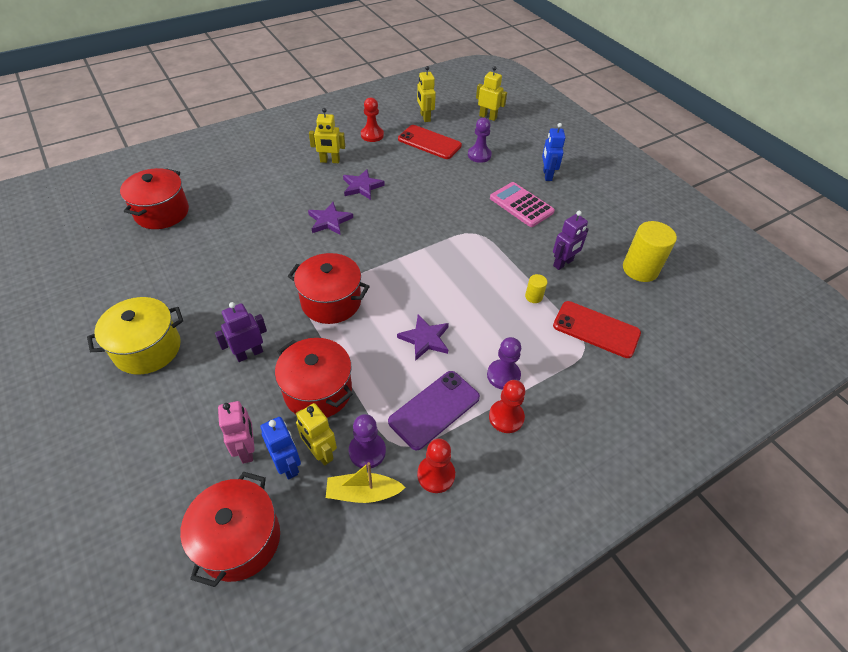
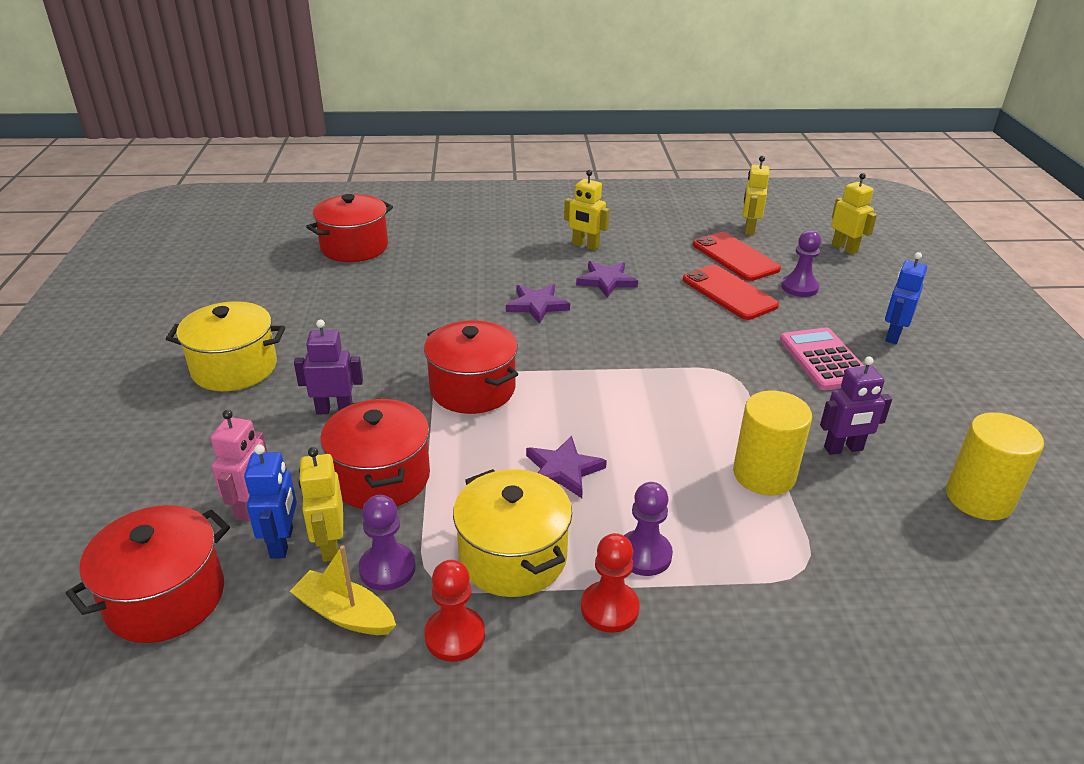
camera: 30 degrees right, 15 degrees down
(372, 135) = (661, 232): red pawn -> none
(434, 409) = (513, 556): purple phone -> yellow pot
(533, 297) = (764, 475): yellow cylinder -> yellow cylinder, size x2.13
(596, 329) = (841, 551): red phone -> red phone (729, 293)

